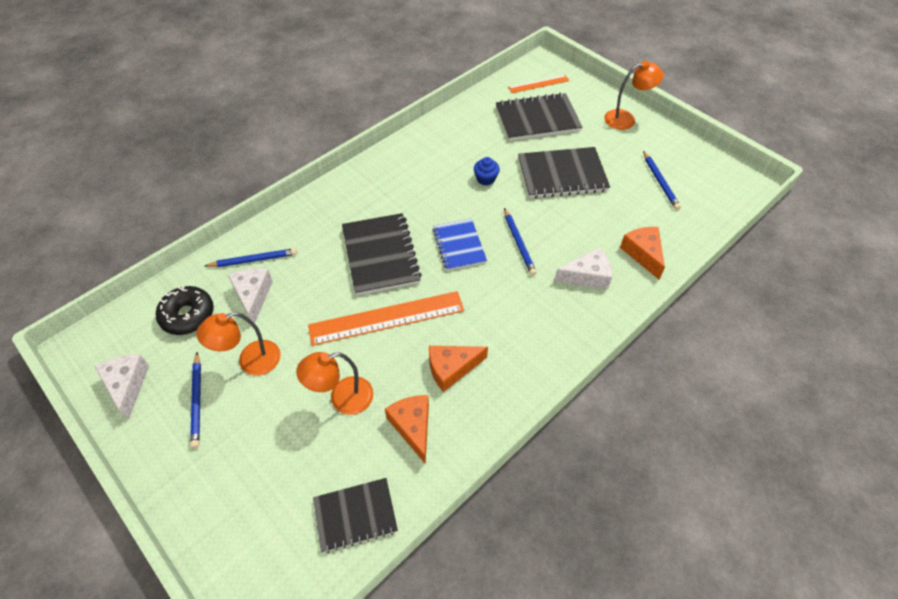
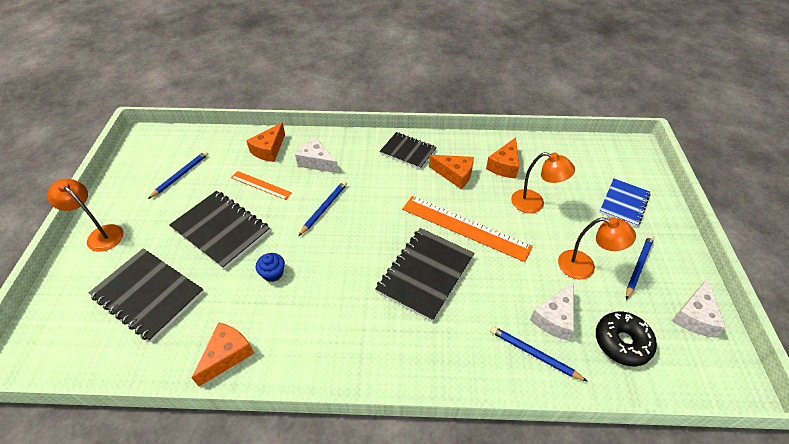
camera: 135 degrees left, 5 degrees down
(355, 515) = (566, 153): black notebook -> black notebook (408, 152)
(447, 130) = (227, 355): none -> orange cheese
(459, 245) = (363, 237): blue notebook -> blue notebook (624, 203)
(538, 84) = (76, 335): orange ruler -> orange ruler (261, 185)

